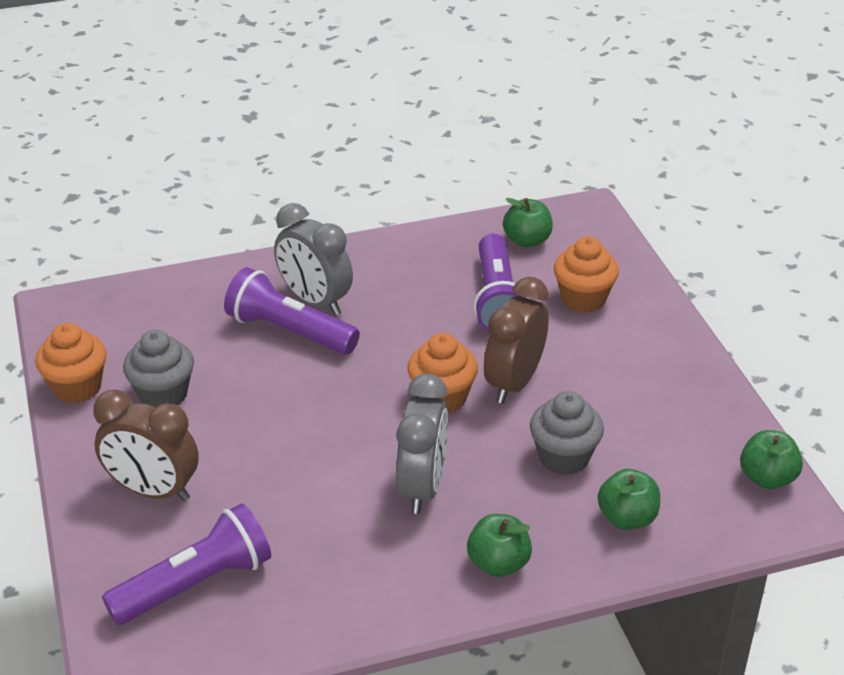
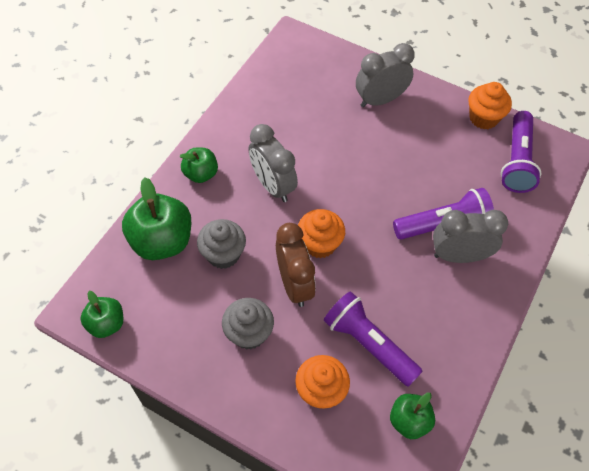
camera: 135 degrees right, 20 degrees up
(153, 491) = (380, 100): brown clock -> grey clock
(163, 394) = (444, 143): grey cupcake -> grey cupcake (249, 333)
(195, 584) = (311, 79): purple flashlight -> purple flashlight (517, 161)
(627, 518) = (162, 241): green apple -> green apple, size x1.74

